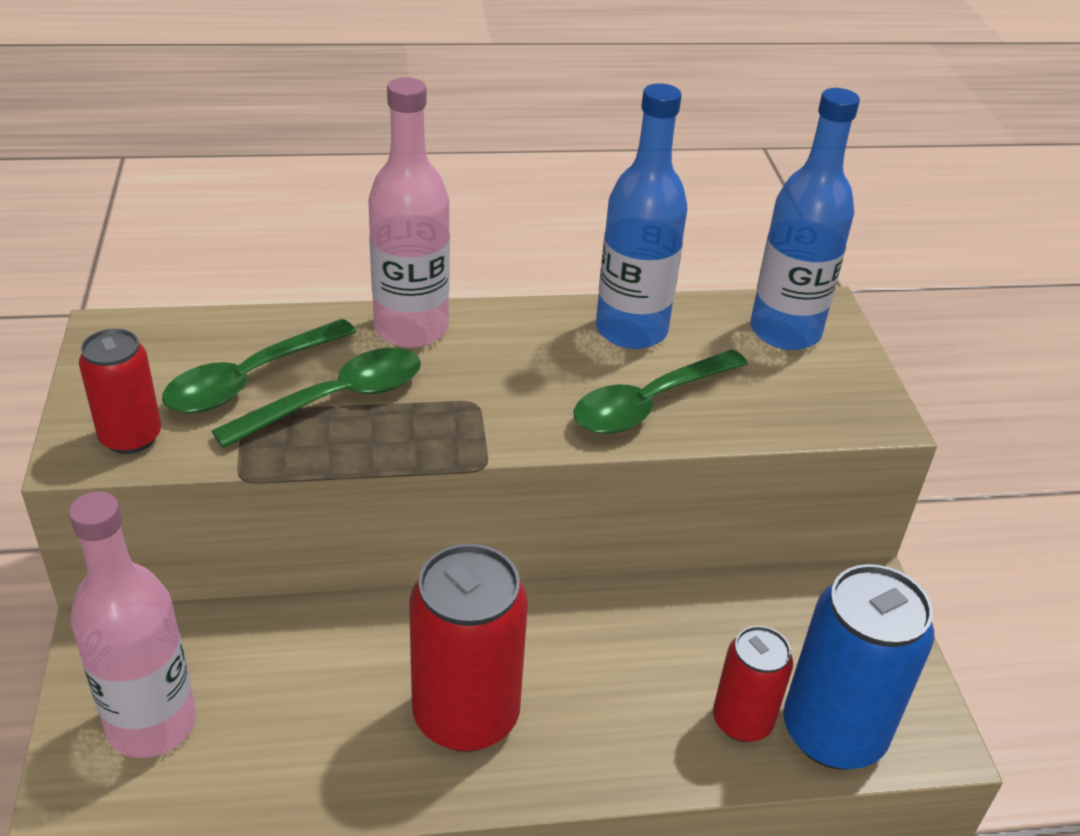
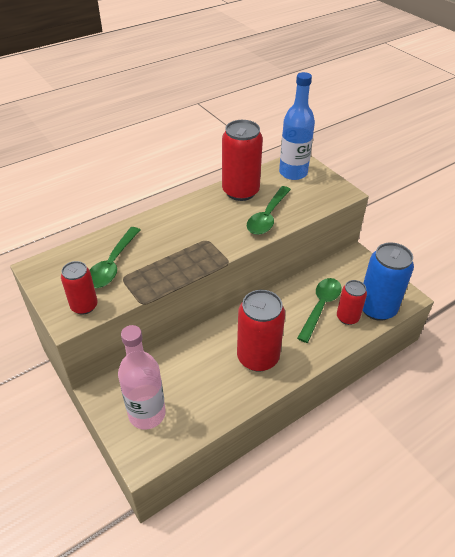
camera: 25 degrees left, 5 degrees up
(337, 399) = (153, 259): green spoon -> green spoon (320, 307)
(411, 329) = (159, 221): pink bottle -> none
(631, 330) = (240, 191): blue bottle -> red can

